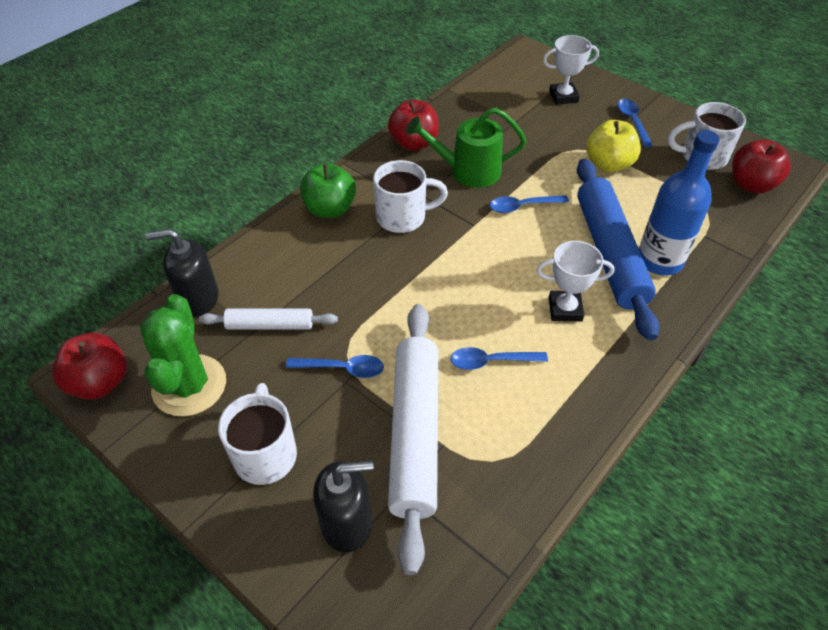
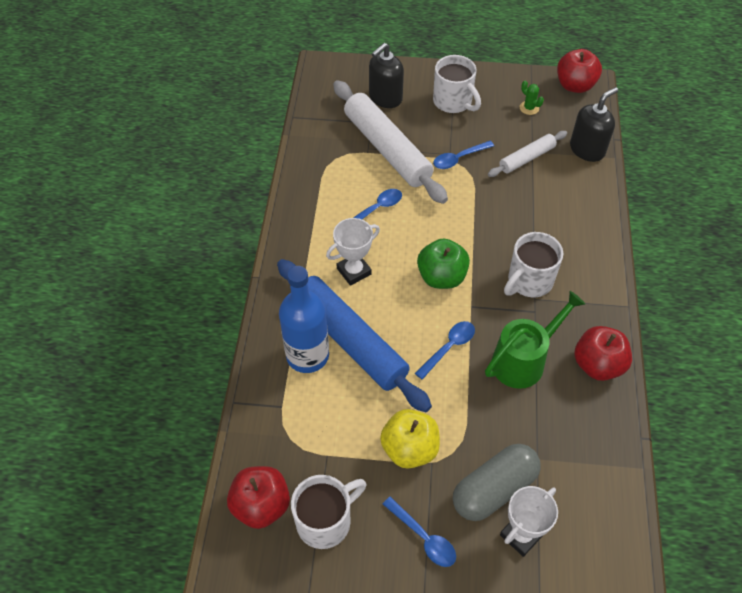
camera: 145 degrees right, 5 degrees up
(189, 385) = (529, 108): green cactus -> green cactus, size x0.41
(330, 209) = (587, 257): green apple -> green apple (441, 277)
(562, 121) = (494, 489): none -> grey capsule

